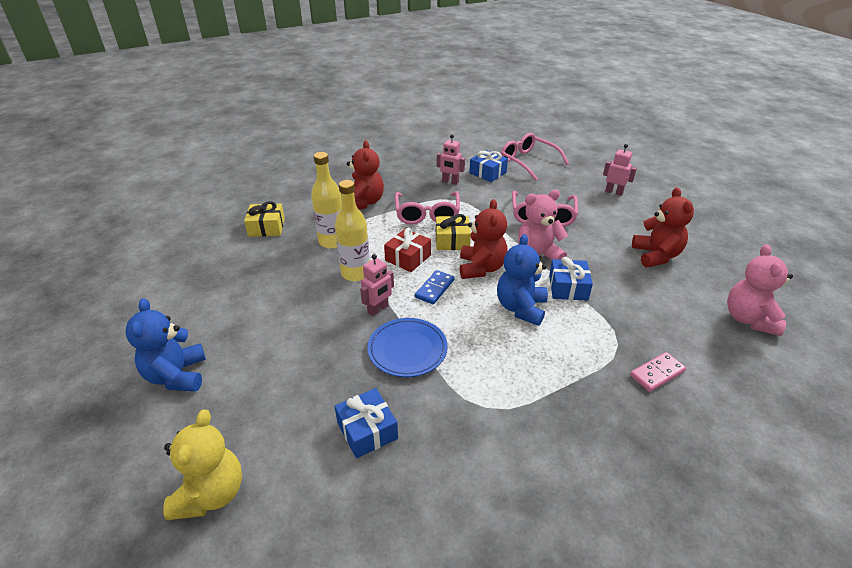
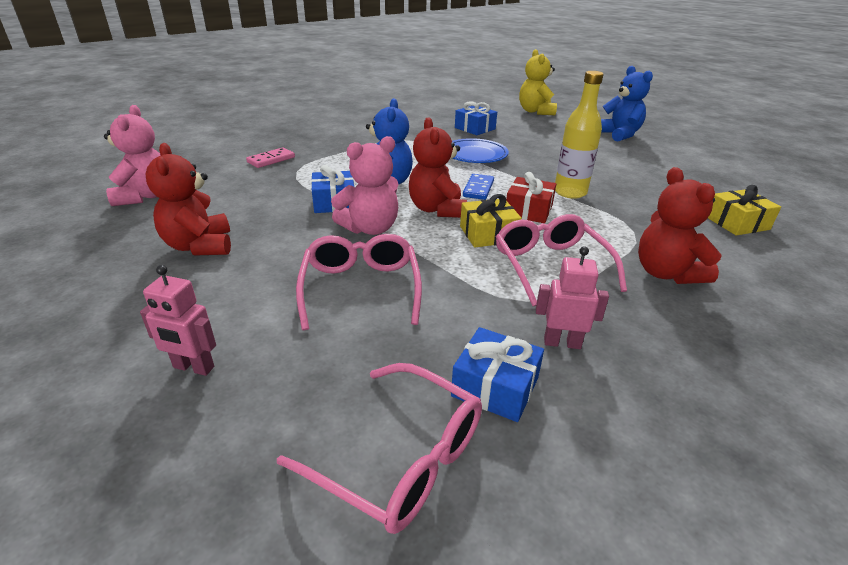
camera: 165 degrees right, 5 degrees down
(332, 241) = (635, 217): yellow bottle -> none
(378, 309) = (519, 172): pink robot -> none

